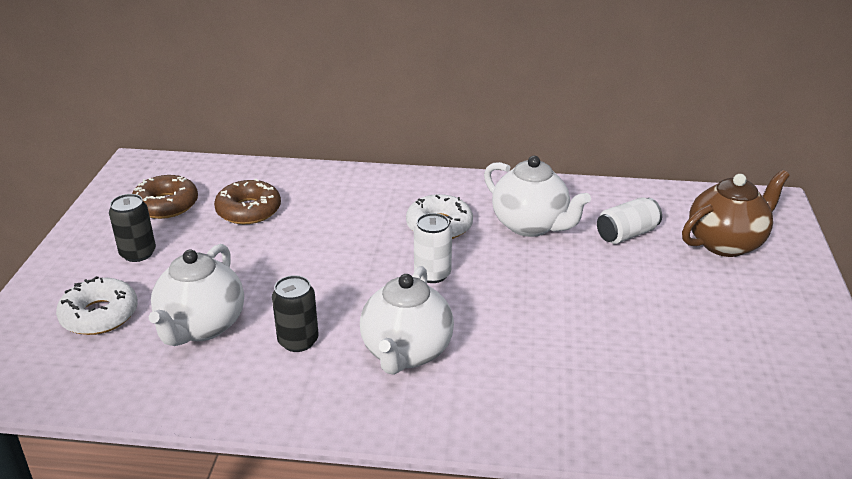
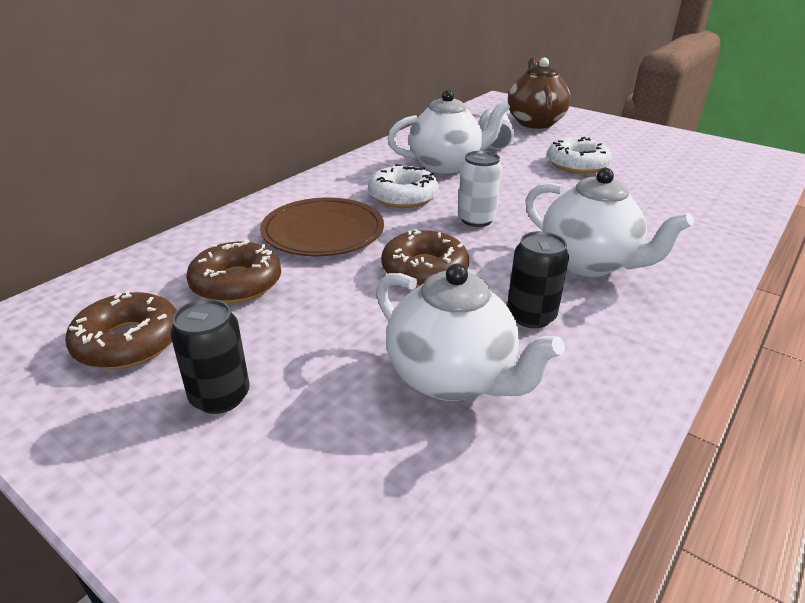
camera: 60 degrees left, 0 degrees up
(99, 315) = (342, 474): white donut -> white donut (577, 164)
(325, 275) = (424, 270): none -> brown donut
(343, 214) = (323, 232): none -> brown plate

